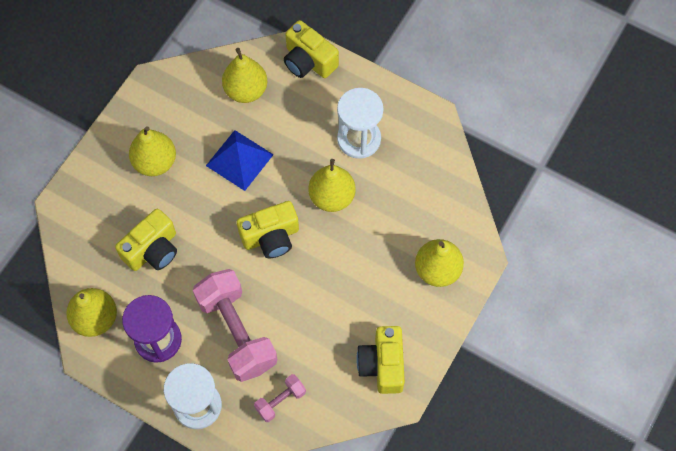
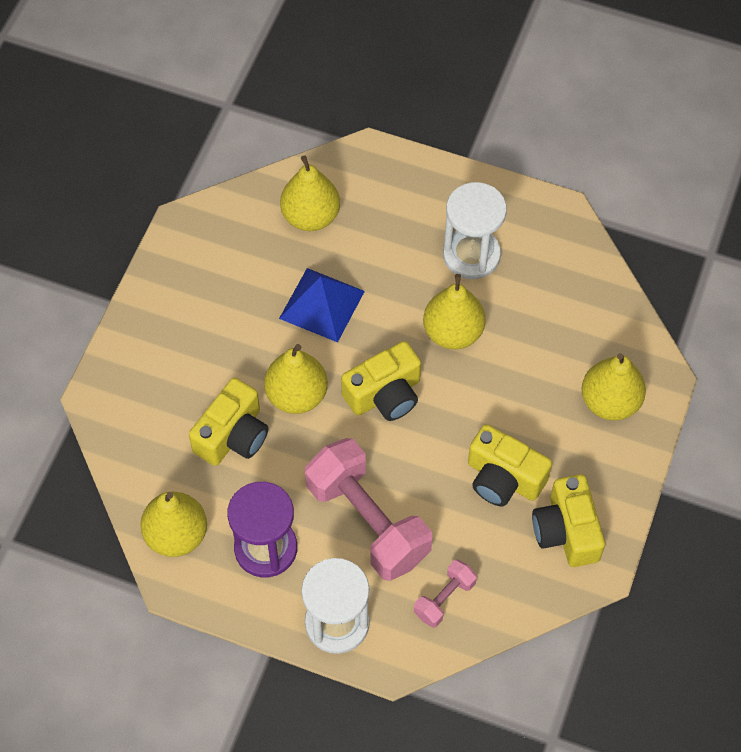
camera: 10 degrees left, 5 degrees down
(155, 162) = (211, 324): yellow pear -> yellow pear (297, 395)
(308, 61) = (384, 168): yellow camera -> yellow camera (503, 478)

